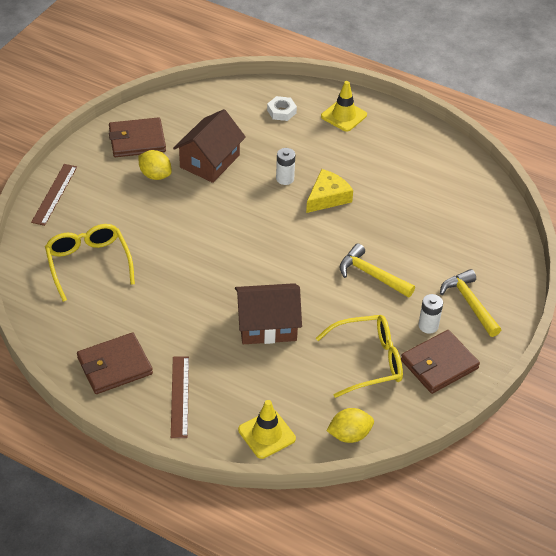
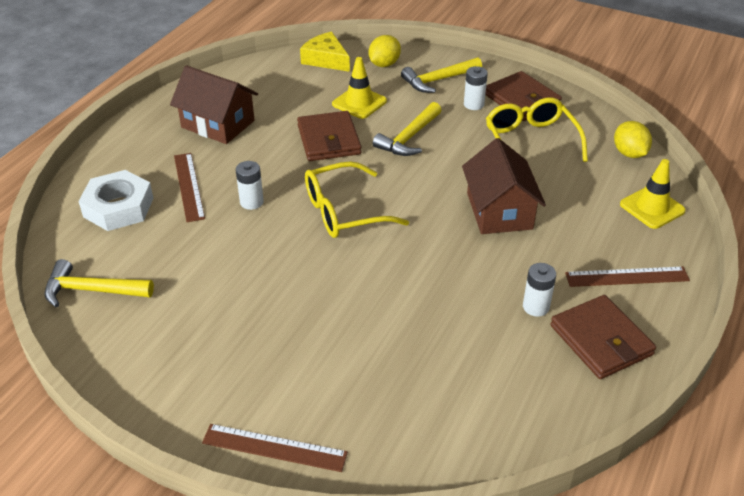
camera: 90 degrees left, 5 degrees down
(88, 263) = (423, 387): yellow glasses -> yellow glasses (343, 212)
(137, 140) = (155, 353): brown wallet -> brown wallet (329, 140)
(153, 333) = (536, 307): none -> white battery
(155, 175) = (237, 326): yellow lemon -> yellow lemon (384, 64)
(197, 108) = (92, 290): none -> yellow hammer
(209, 161) = (212, 271): brown house -> brown house (218, 124)
(281, 111) = (118, 207): white nut -> white nut, size x1.75
(305, 145) = (189, 186): none -> brown ruler
(327, 197) = (286, 168): yellow cheese -> yellow cheese (326, 59)
(343, 116) = (138, 156): yellow traffic cone -> yellow traffic cone (359, 103)

